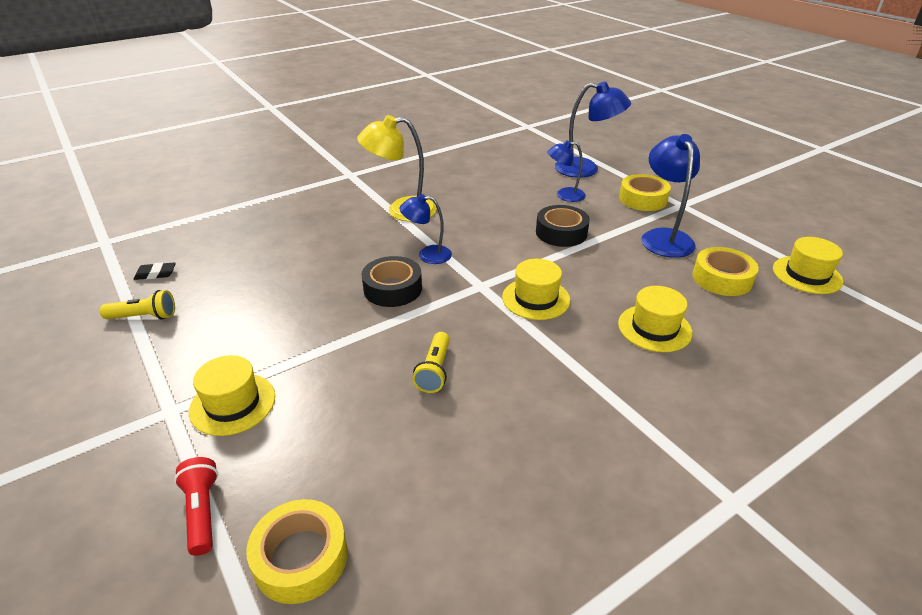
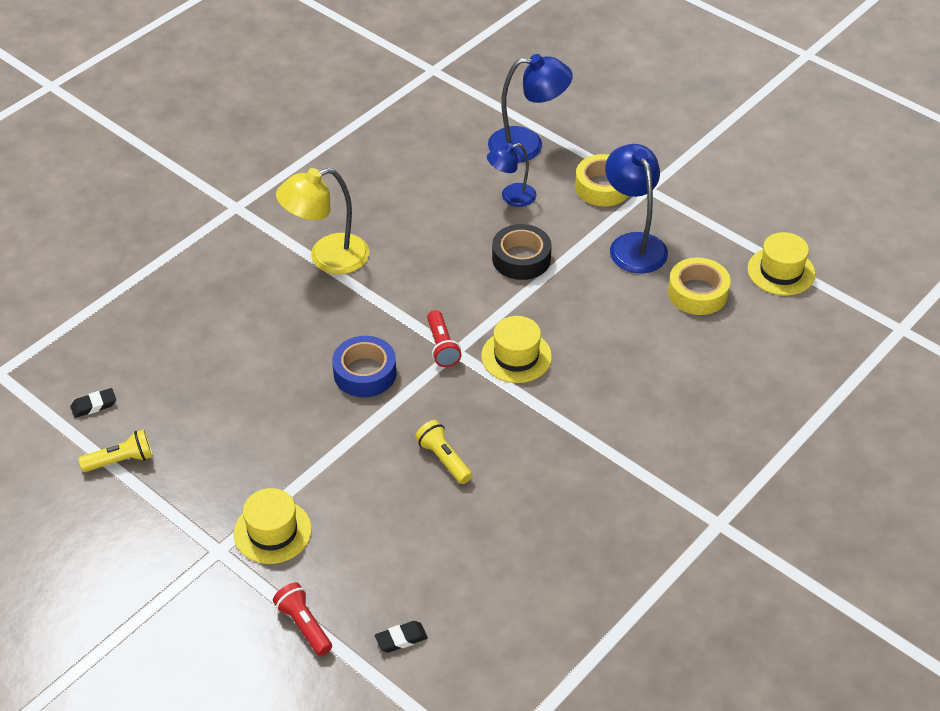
camera: 15 degrees left, 10 degrees up
(301, 557) = (401, 639): yellow tape -> black eraser
(392, 289) = (365, 373): black tape -> blue tape
(427, 255) = (384, 320): blue lamp -> none
(434, 371) = (444, 459): yellow flashlight -> yellow flashlight turned 150 degrees clockwise
(470, 281) = (442, 346): none -> red flashlight
(654, 328) = (638, 369): yellow hat -> none

